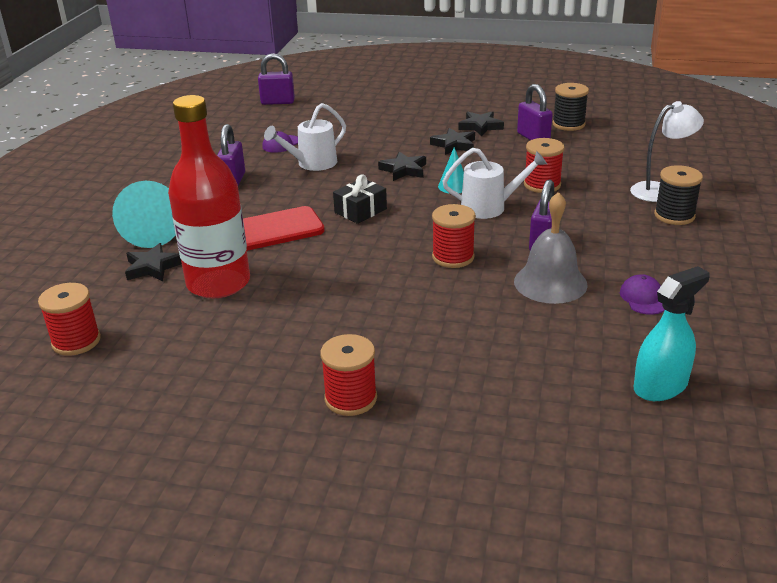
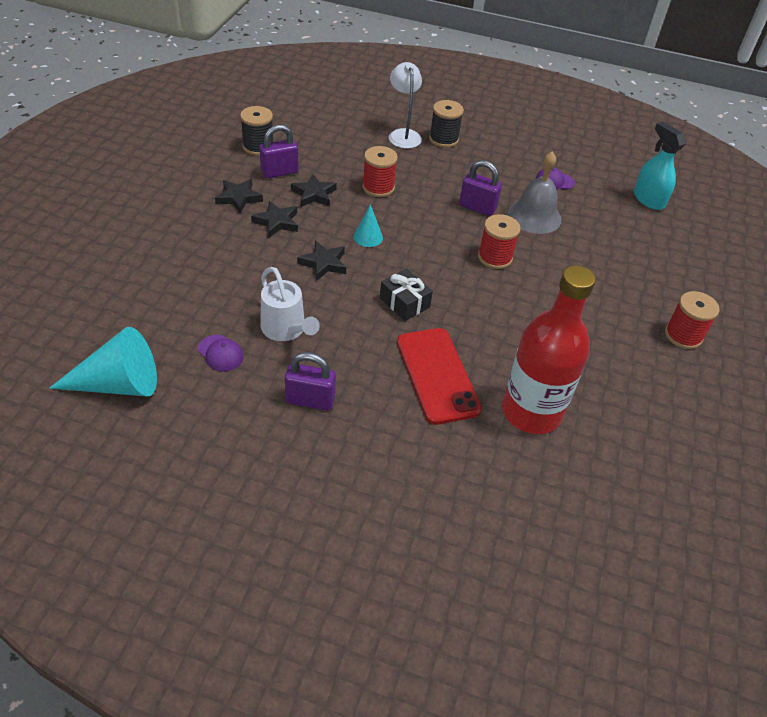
camera: 90 degrees left, 15 degrees up
(76, 341) = (632, 521): red spool -> none
(153, 230) = (419, 472): turquoise cone -> turquoise cone (118, 384)
(153, 267) = (499, 467): black star -> black star (314, 194)
(277, 102) = (76, 351): purple padlock -> none
(490, 207) = (413, 223): white watering can -> none

